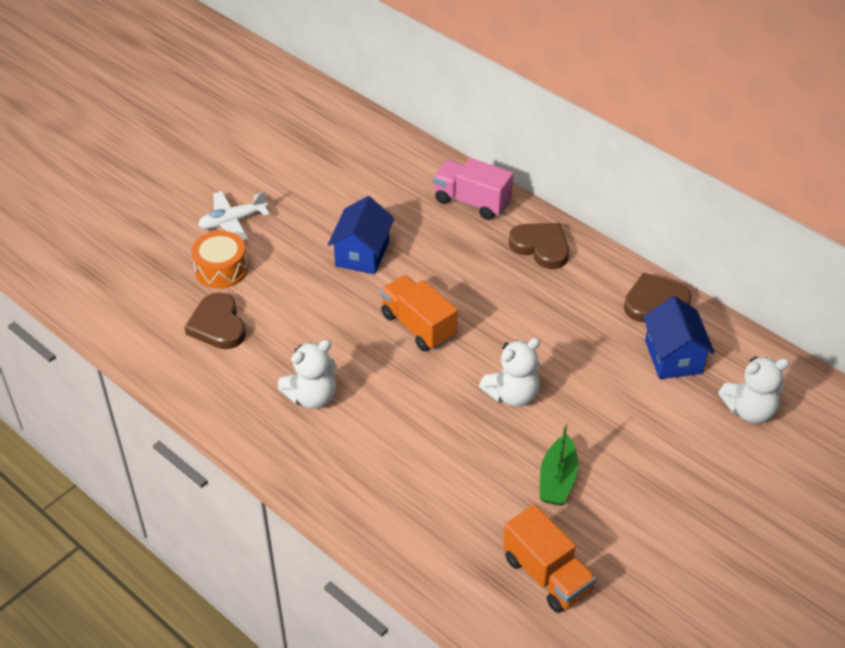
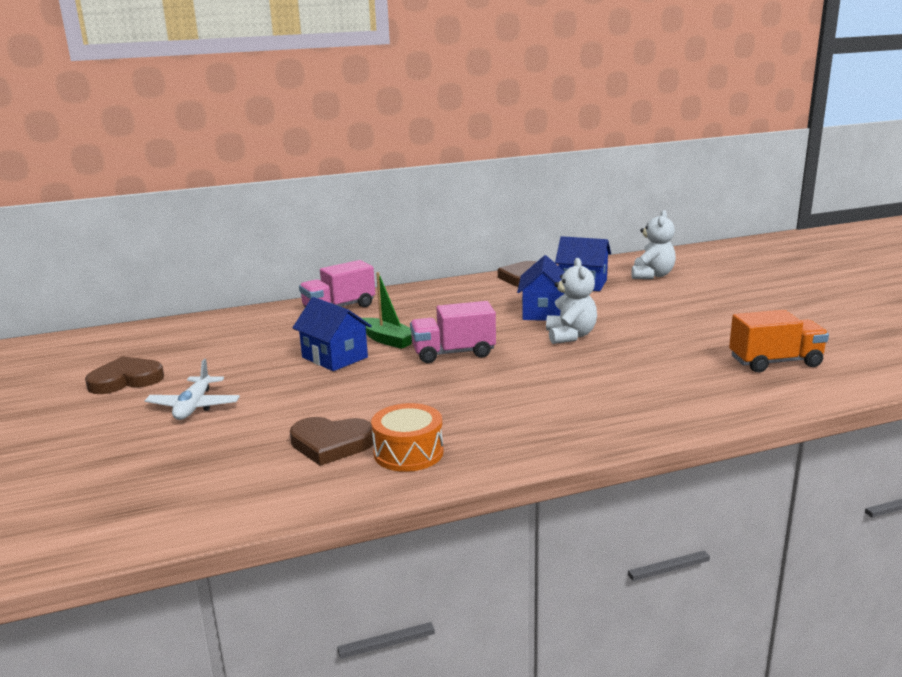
camera: 60 degrees left, 25 degrees down
(221, 269) = (253, 426): orange drum -> orange drum (408, 453)
(312, 397) = (489, 415): white teddy bear -> none
(418, 326) = (453, 353): orange truck -> pink truck
(541, 247) = (423, 297): brown heart -> brown heart (126, 380)
(557, 479) = (675, 339): green boat -> green boat (387, 340)
(563, 353) = (543, 312): none -> blue house

